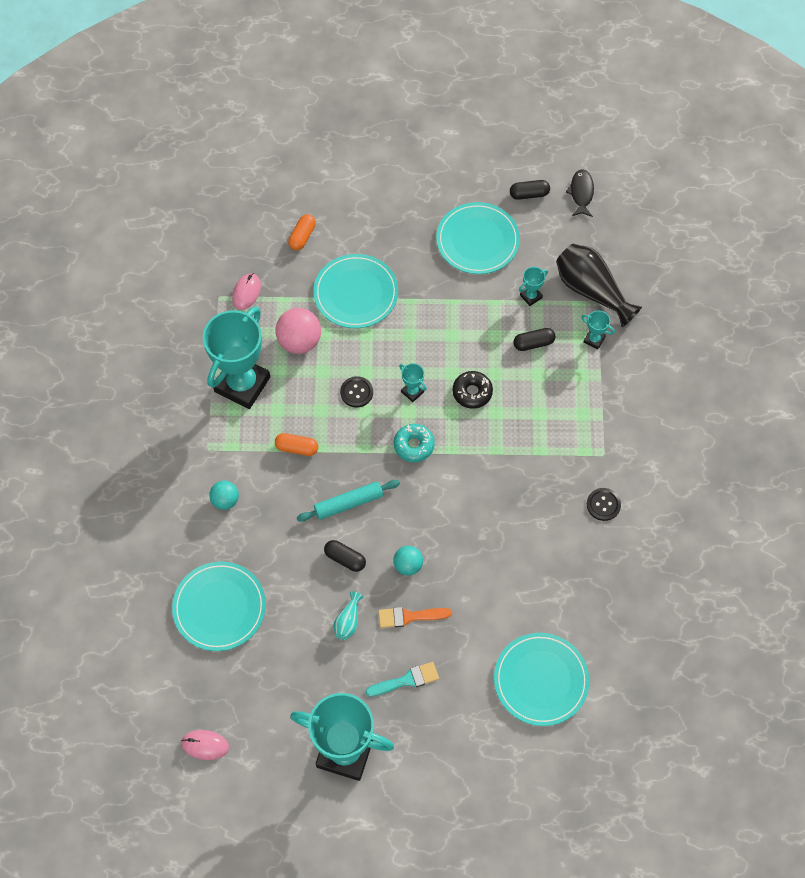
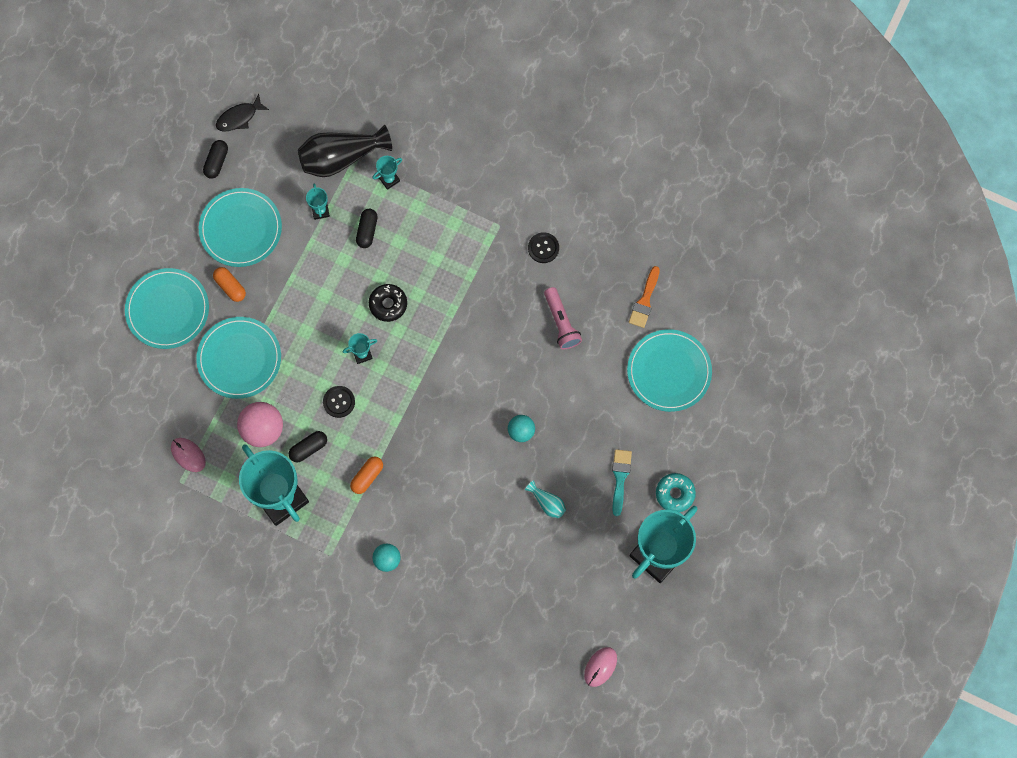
camera: 65 degrees left, 10 degrees up
(219, 607) = (484, 605): turquoise plate -> turquoise plate (167, 309)
(302, 236) = (155, 380): orange capsule -> orange capsule (230, 287)
(345, 559) = (490, 481): black capsule -> black capsule (308, 448)
(348, 503) = (441, 455): turquoise rolling pin -> none
(409, 616) = (566, 451): orange brush -> orange brush (644, 301)
(414, 445) = (414, 376): turquoise donut -> turquoise donut (675, 494)
(536, 554) = (561, 323): none -> pink flashlight
(581, 193) = (239, 117): black fish -> black fish turned 60 degrees counterclockwise

